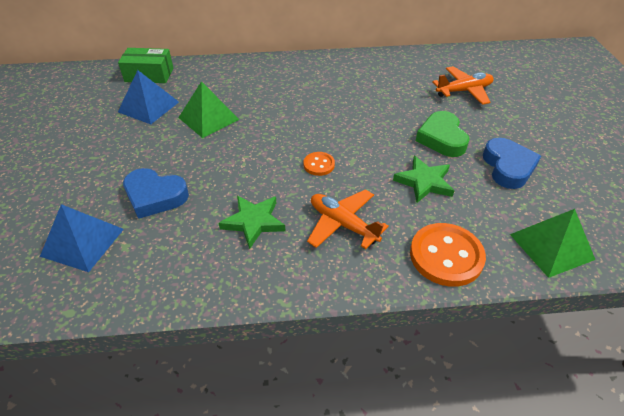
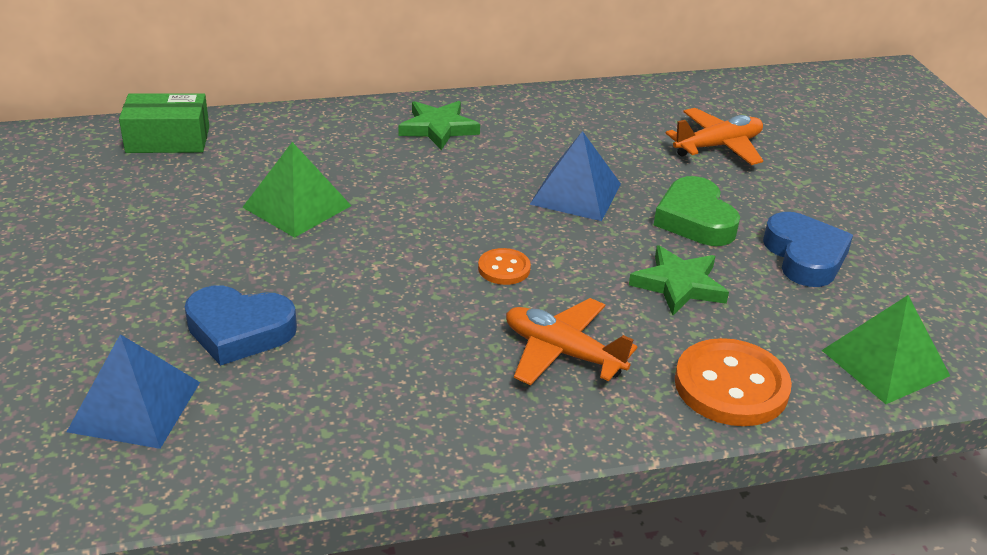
camera: 10 degrees left, 10 degrees down
(149, 107) = (183, 192): blue pyramid -> blue pyramid (576, 193)
(253, 222) = (417, 358): green star -> green star (438, 128)

